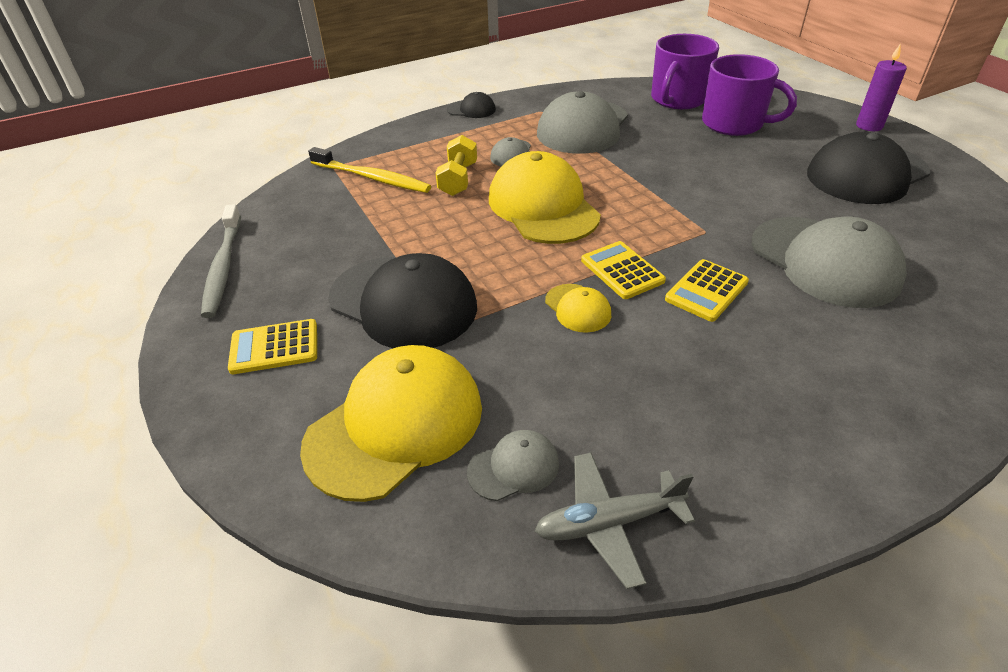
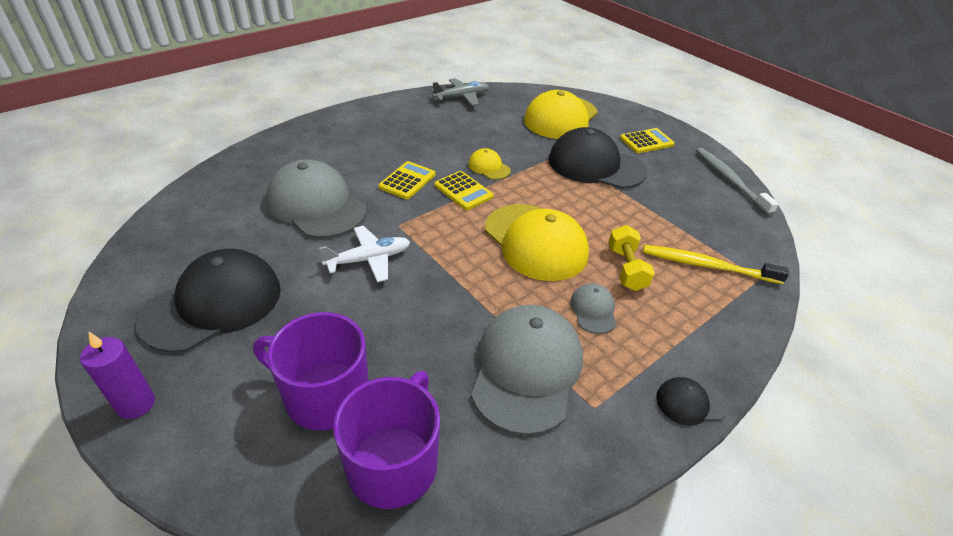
camera: 165 degrees right, 0 degrees up
(514, 467) = (503, 108): grey cap -> none
(730, 200) = (369, 259): none -> white plane

